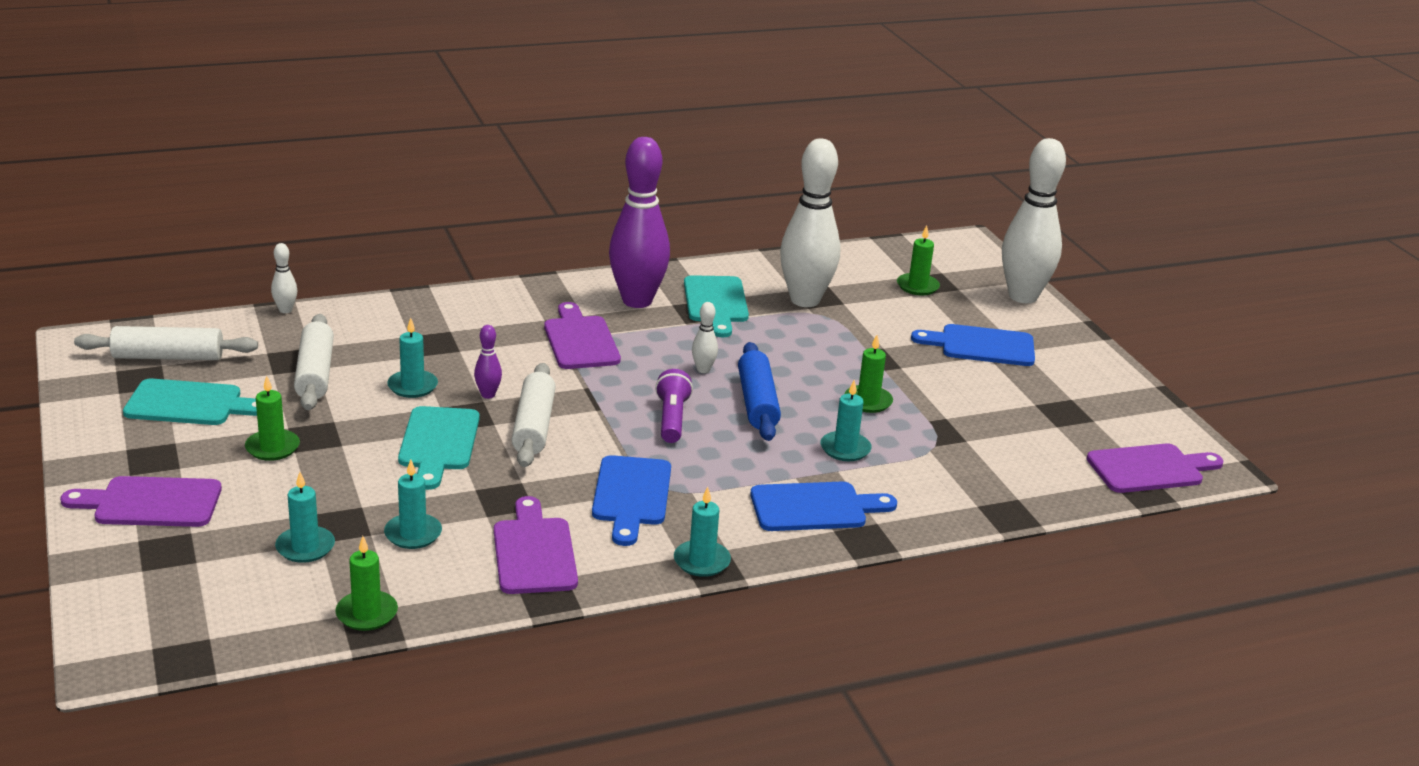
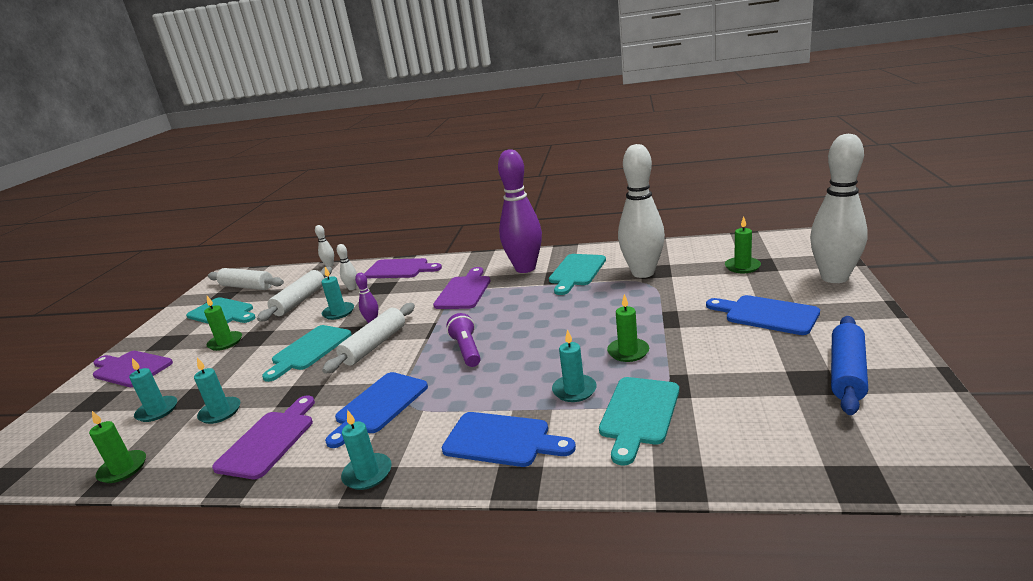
camera: 35 degrees right, 5 degrees down
(672, 419) = (467, 350): purple flashlight -> purple flashlight turned 45 degrees counterclockwise
(703, 369) = (524, 316): white bowling pin -> white bowling pin (352, 288)
(757, 403) = (539, 344): blue rolling pin -> blue rolling pin (847, 373)
(930, 463) = (639, 414): none -> turquoise cutting board
(1150, 469) = (881, 456): purple cutting board -> purple cutting board (399, 269)

